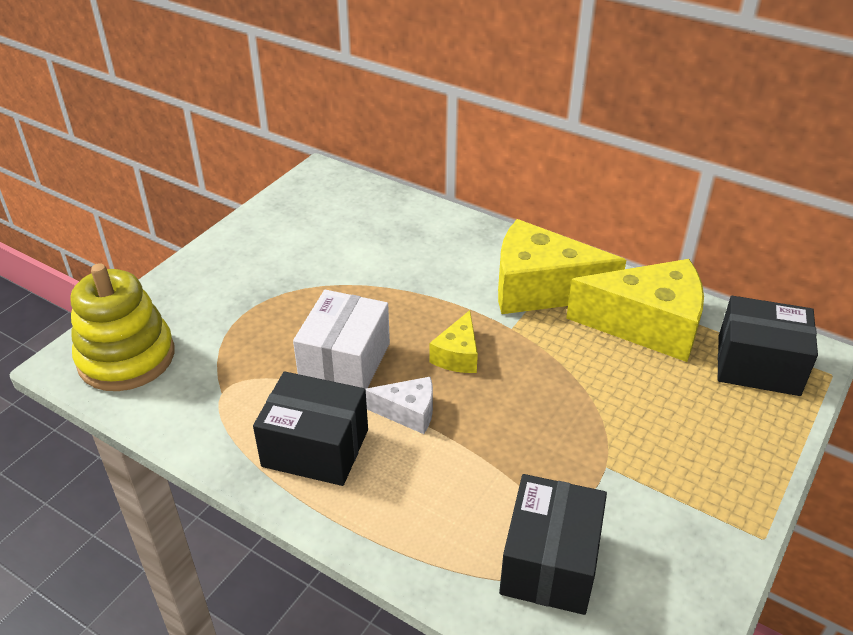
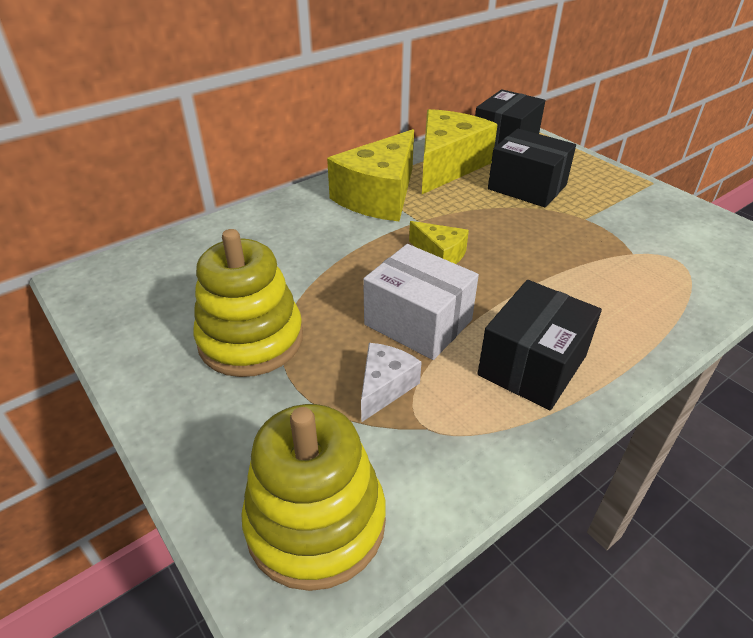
camera: 70 degrees left, 0 degrees up
(286, 275) = (251, 339): none -> yellow stacking toy
(408, 412) = (502, 297): white cheese -> white cheese (385, 387)
(550, 562) = (674, 264): black box -> black box (527, 187)

